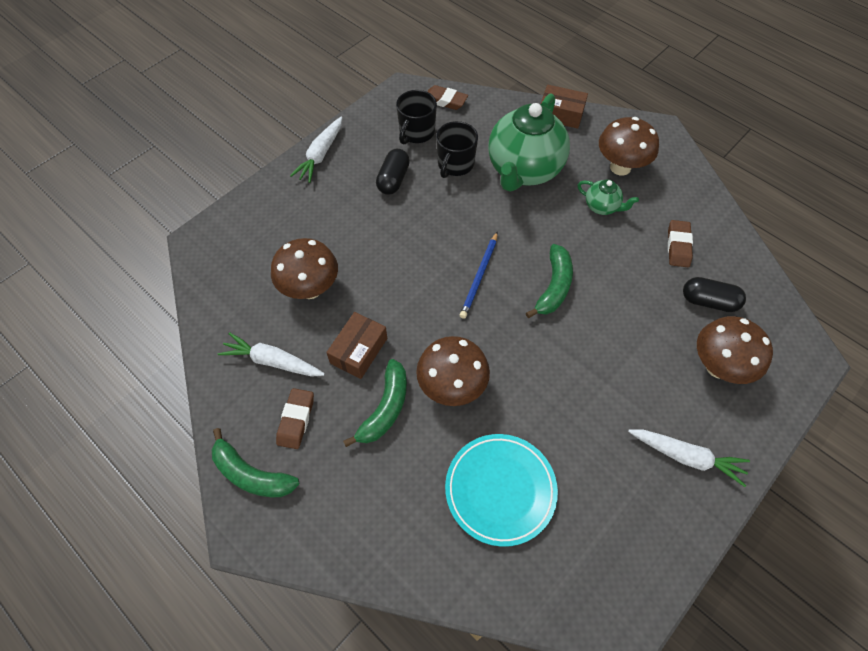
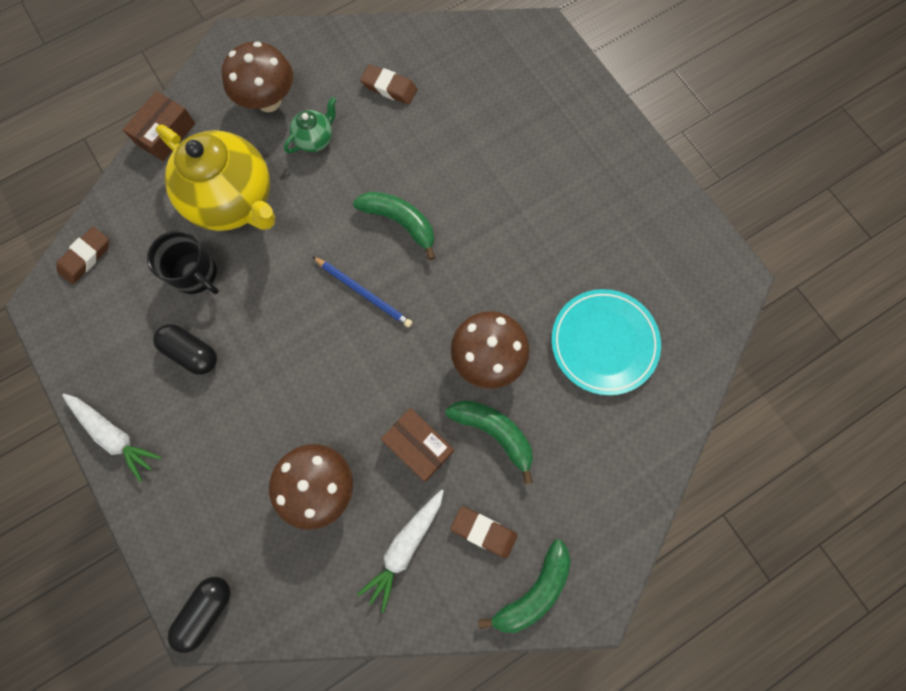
camera: 75 degrees left, 15 degrees up
(416, 132) = (126, 306): black mug -> none
(524, 170) = (234, 201): green teapot -> yellow teapot
(686, 457) = (608, 172): white carrot -> none
(708, 301) = (460, 88): black capsule -> black capsule (206, 610)
(718, 367) = (530, 110): brown mushroom -> none

